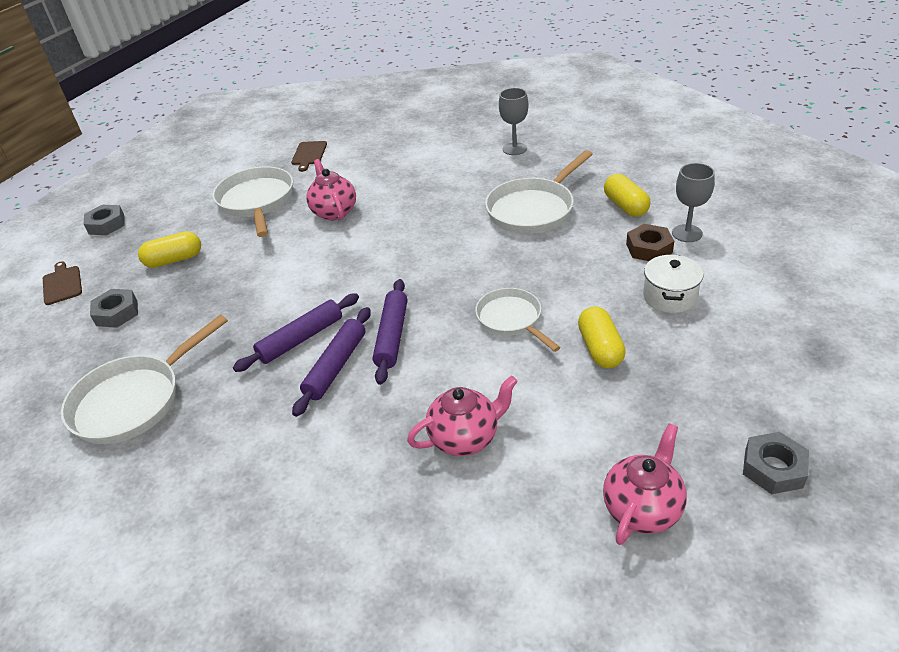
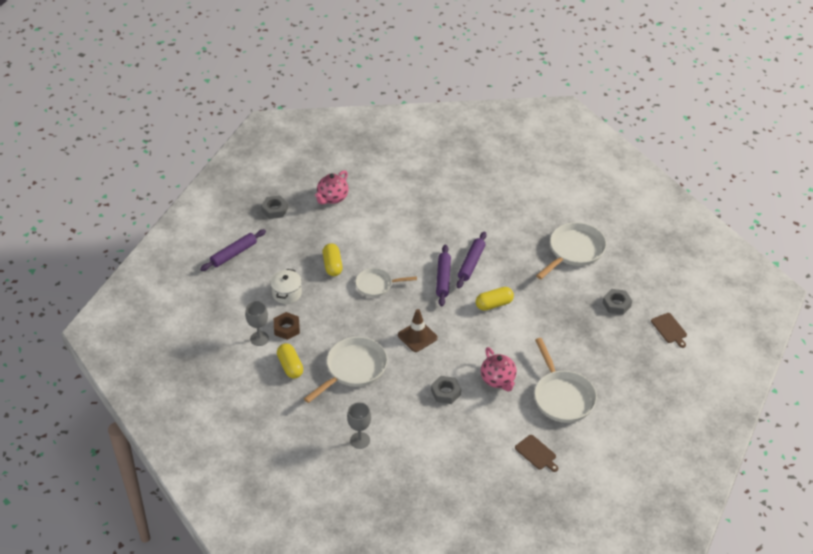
camera: 175 degrees right, 5 degrees up
(106, 224) = (673, 383): grey nut -> grey nut (446, 392)
(174, 260) = (600, 344): yellow capsule -> yellow capsule (494, 304)
(301, 339) = (495, 280): purple rolling pin -> purple rolling pin (233, 254)
(309, 154) = (536, 453): brown cutting board -> brown cutting board turned 135 degrees clockwise
(441, 251) = (417, 336): none -> brown traffic cone
(465, 438) = (403, 226): pink teapot -> none
(511, 319) = (376, 285): white pan -> white pan turned 120 degrees clockwise

